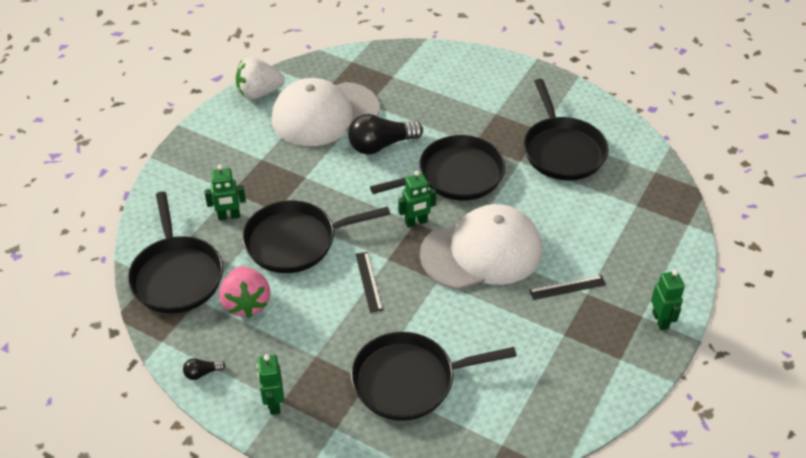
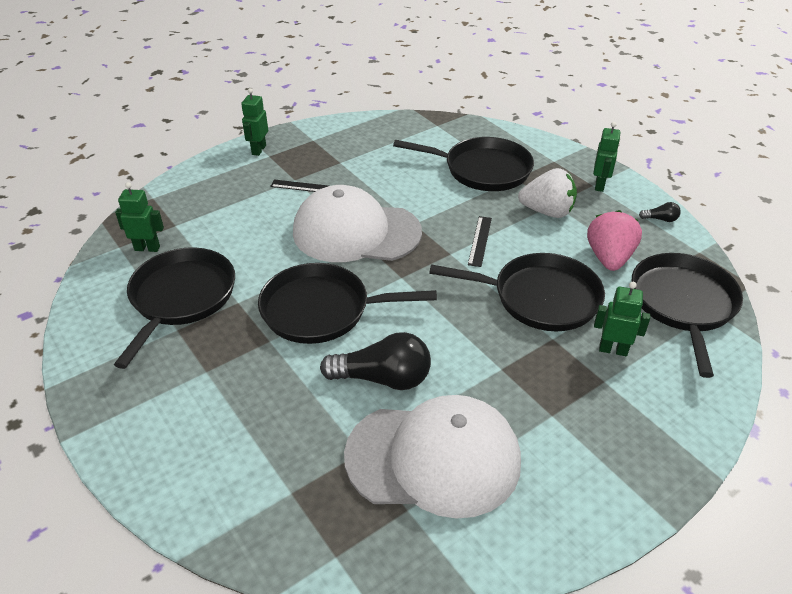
camera: 155 degrees left, 5 degrees down
(259, 93) = (523, 544): white strawberry -> white strawberry (547, 211)
(416, 222) = (400, 276): green robot -> green robot (147, 248)

